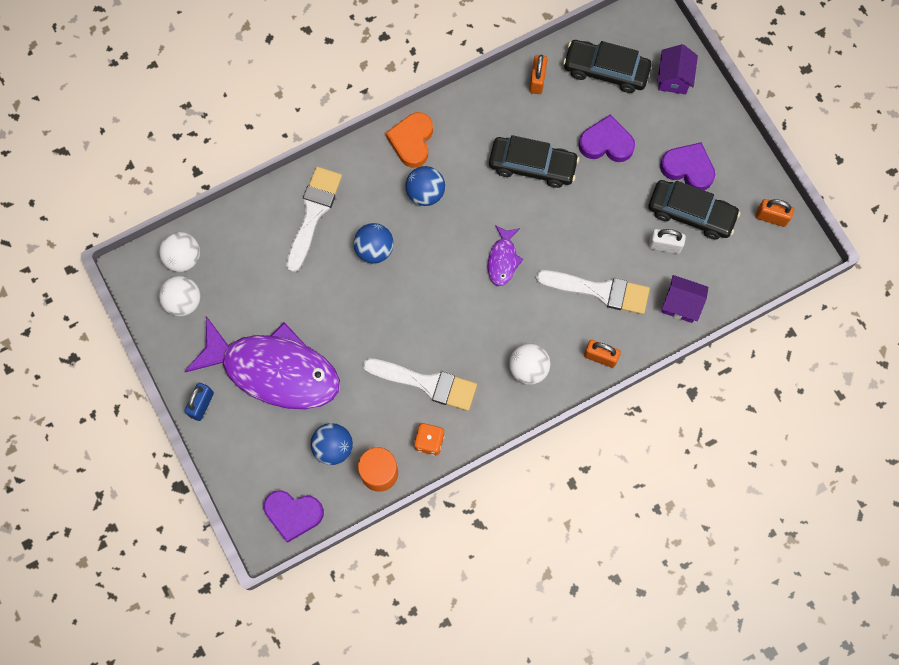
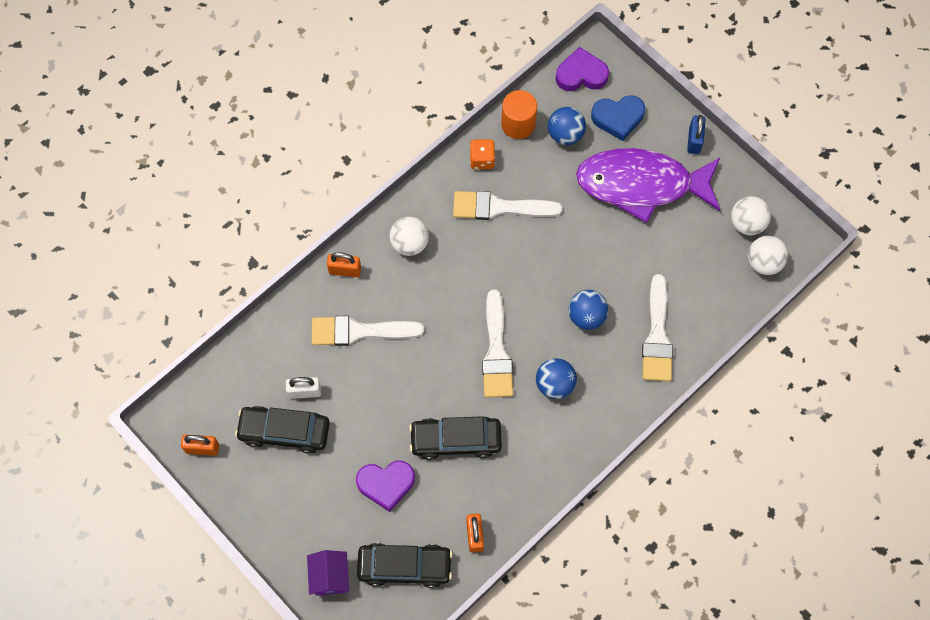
camera: 165 degrees right, 5 degrees down
(271, 451) = (618, 118): none -> blue heart
(412, 141) = (585, 434): orange heart -> none
(471, 237) = (496, 352): none -> white brush
(503, 260) = (460, 337): purple fish -> none
(680, 304) = (278, 338): purple house -> none
(688, 168) = (296, 478): purple heart -> none

